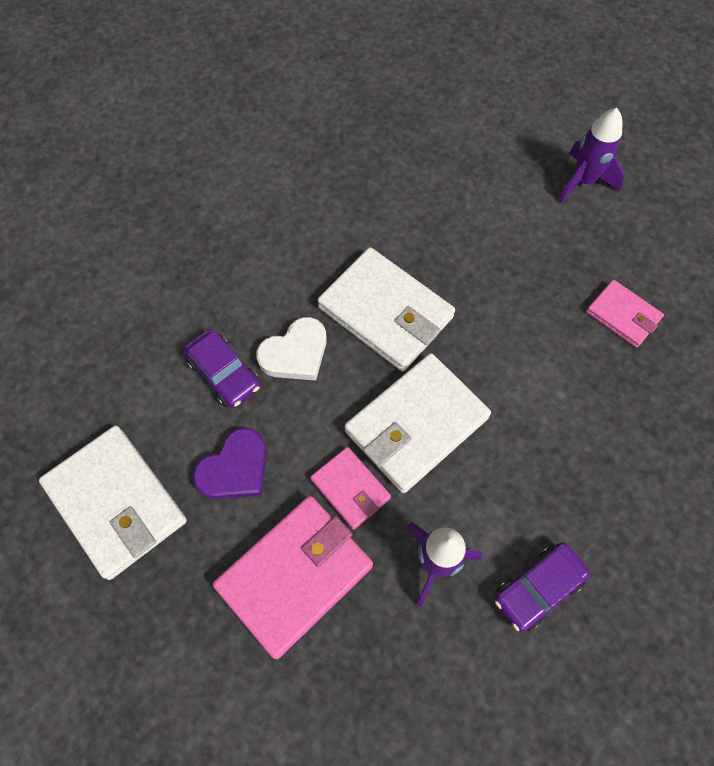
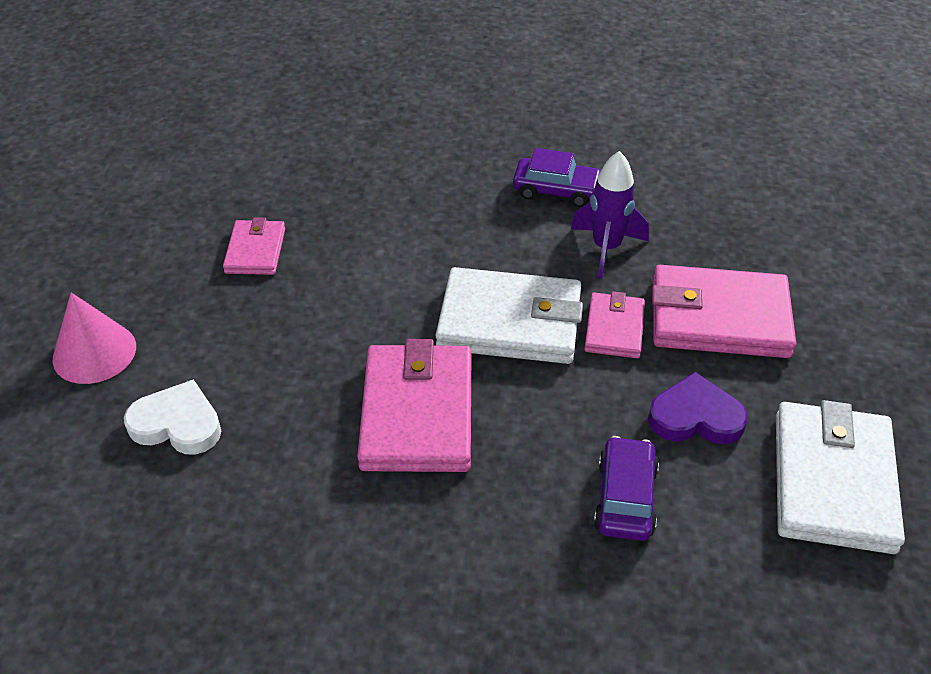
camera: 130 degrees left, 20 degrees down
(295, 353) = (539, 454): white heart -> white heart (177, 424)
(385, 312) = (417, 413): white wallet -> pink wallet
(583, 181) = (94, 352): purple rocket -> pink cone

